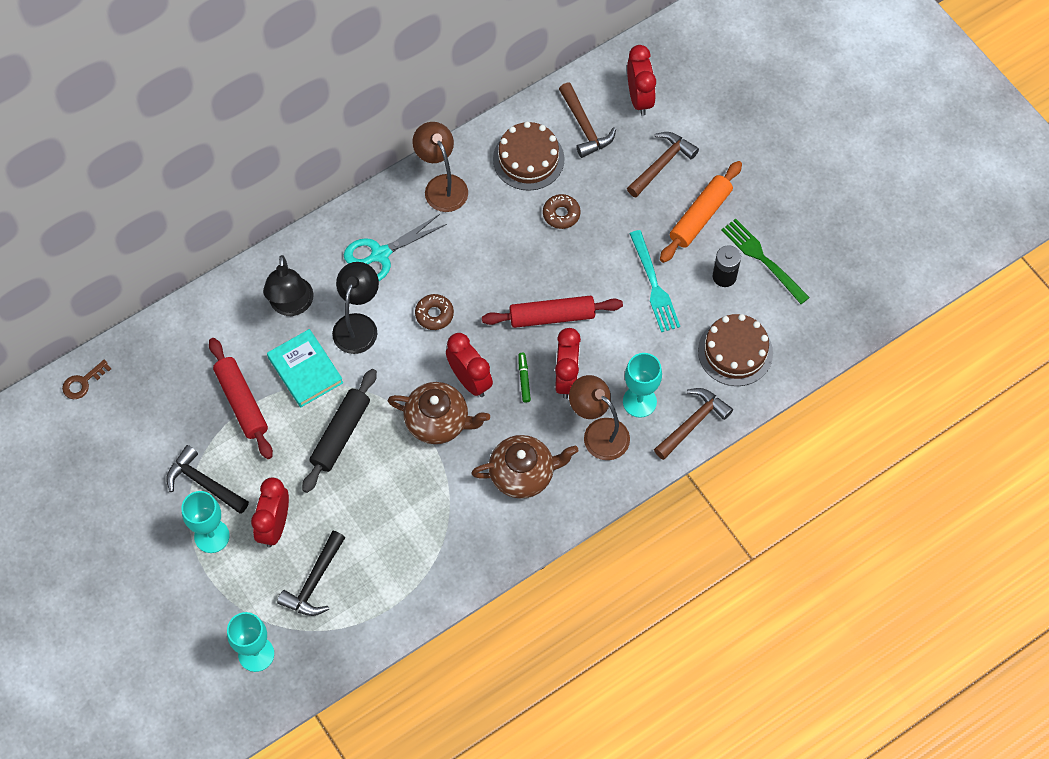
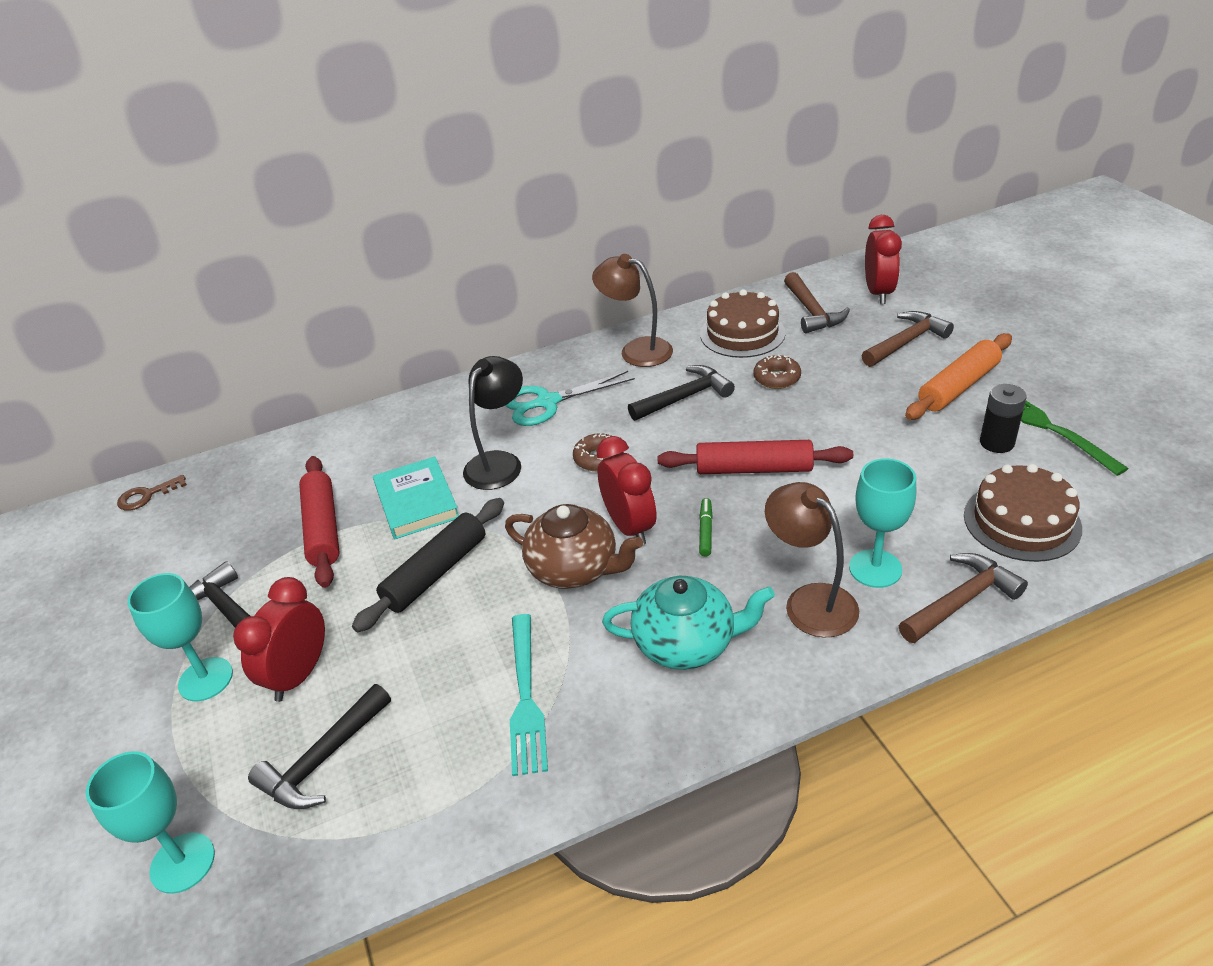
camera: 15 degrees right, 25 degrees down
(291, 306) = (425, 441): black lamp -> none
(442, 185) = (636, 350): brown lamp -> brown lamp turned 45 degrees counterclockwise
(491, 241) = (685, 397): none -> black hammer
(523, 474) = (686, 643): brown teapot -> turquoise teapot
(567, 378) = (767, 534): red clock -> none
(654, 285) = (897, 446): turquoise fork -> turquoise fork (526, 698)

